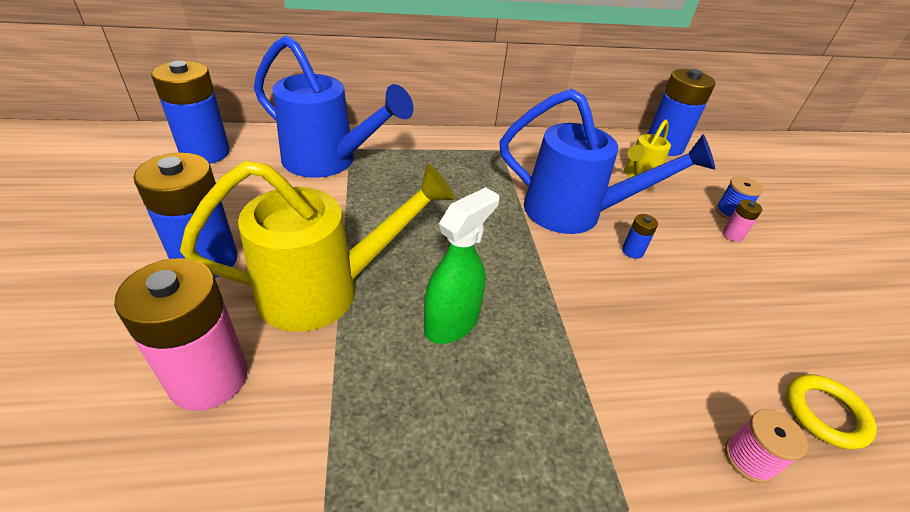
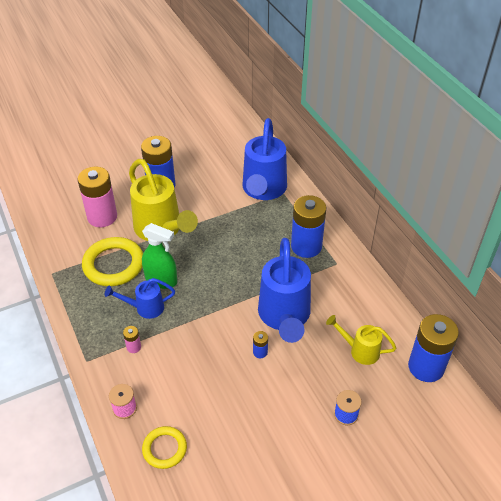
camera: 75 degrees right, 5 degrees up
(205, 153) = (239, 143): blue battery -> blue battery (306, 246)
(371, 390) = (113, 265): none -> yellow ring
(510, 364) = (145, 308): none -> blue watering can
(732, 235) = (314, 414): pink battery -> pink battery (134, 347)

